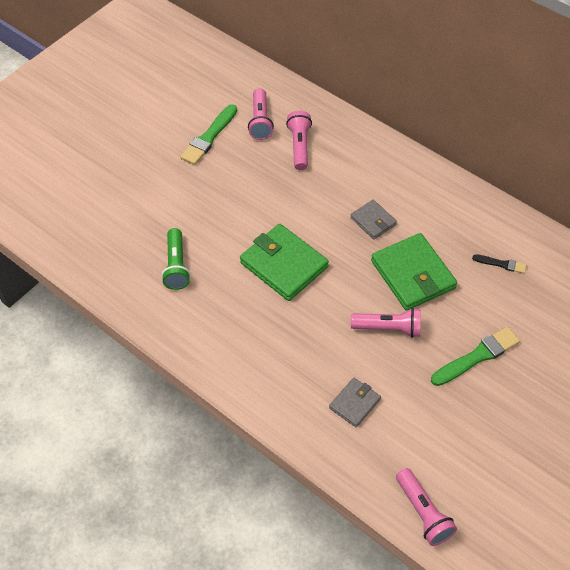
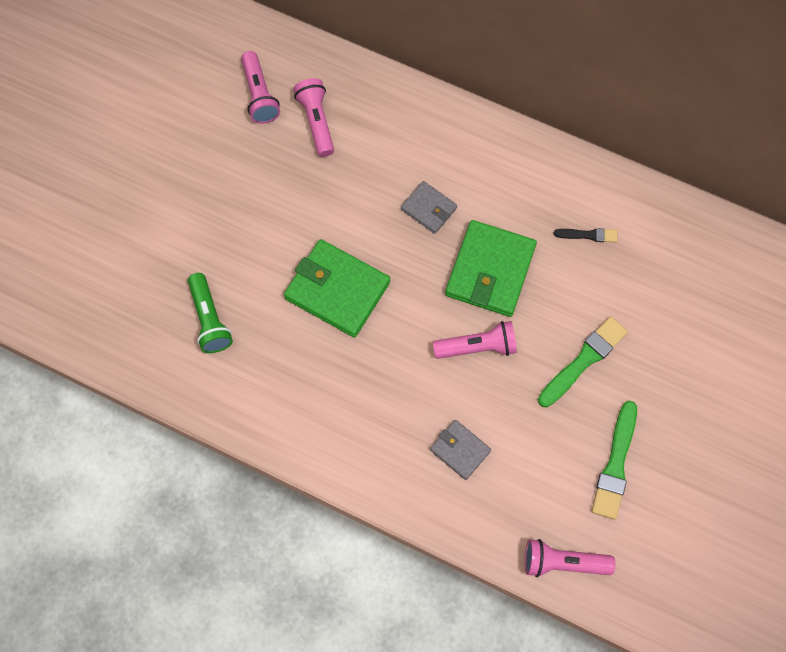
camera: 15 degrees left, 15 degrees up
(209, 137) = (201, 131): green brush -> green brush (615, 464)
(354, 403) = (460, 450): grey wallet -> grey wallet turned 75 degrees counterclockwise
(413, 274) = (490, 271): green wallet -> green wallet turned 60 degrees clockwise
(423, 512) = (562, 562): pink flashlight -> pink flashlight turned 135 degrees clockwise

